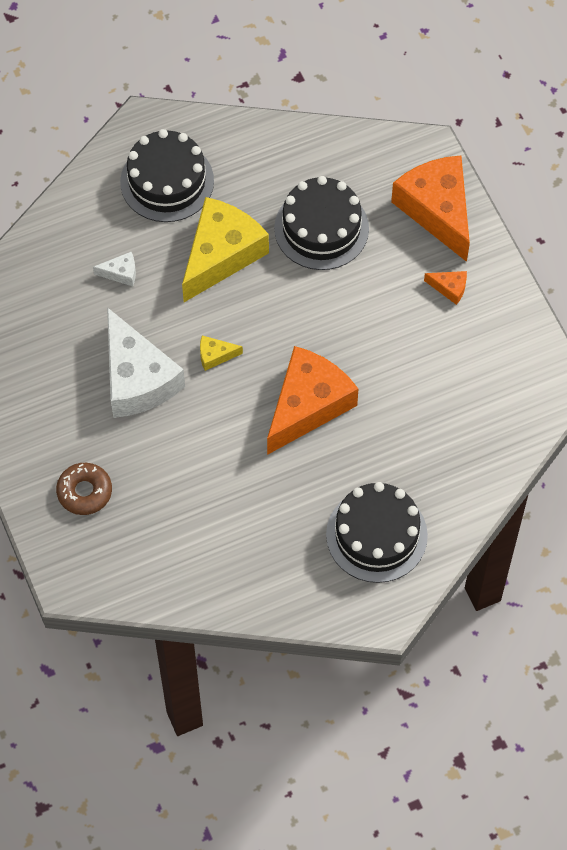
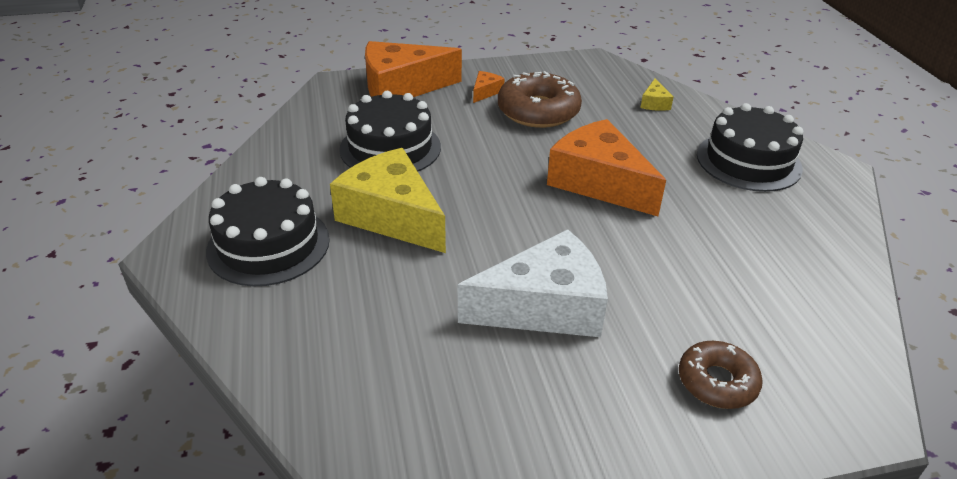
camera: 80 degrees left, 25 degrees down
(121, 273) = (382, 302): white cheese -> none
(215, 355) = (525, 237): yellow cheese -> yellow cheese (654, 103)
(423, 342) = (538, 111): none -> brown donut

